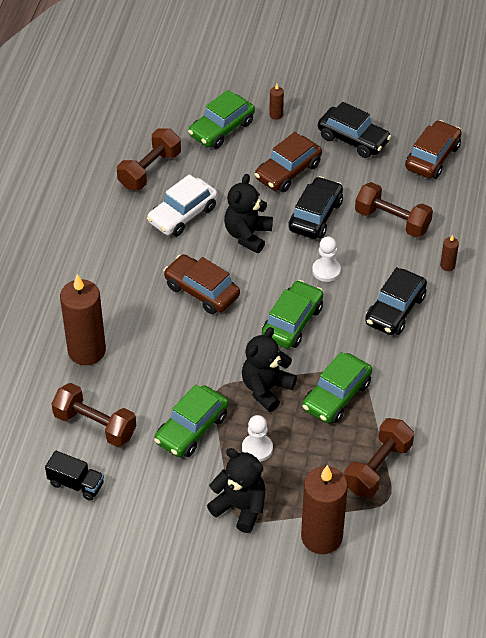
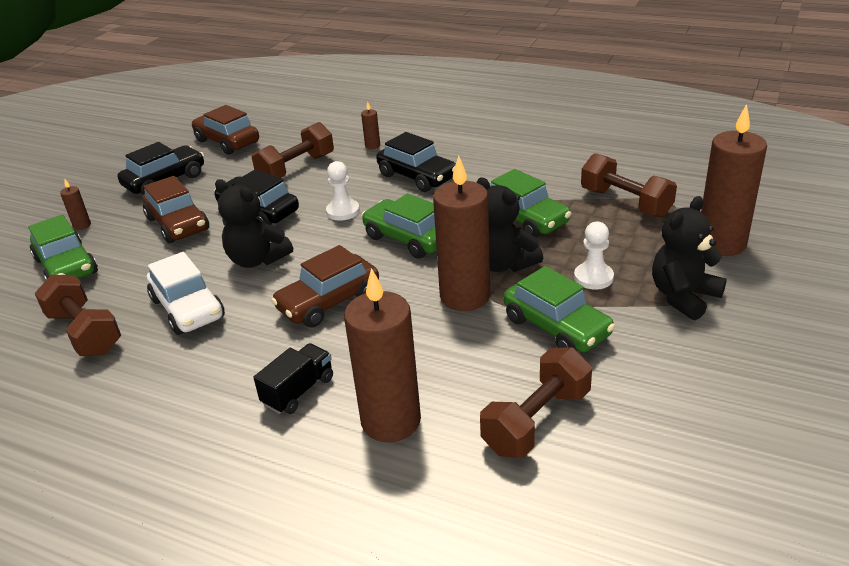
camera: 75 degrees left, 15 degrees down
(76, 484) = (647, 450): black truck -> black truck (298, 391)
(220, 370) = (465, 296): none -> brown candle

